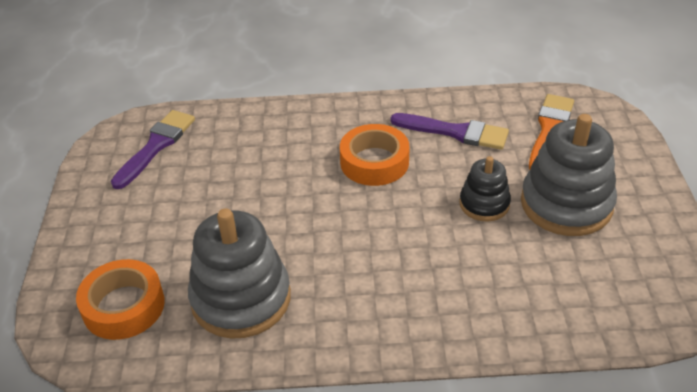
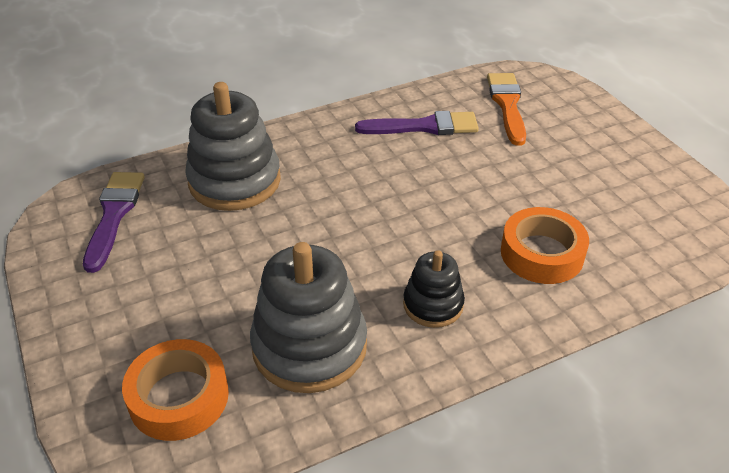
camera: 25 degrees left, 0 degrees up
(374, 162) = (364, 173): orange tape -> orange tape (542, 253)
(484, 204) = (492, 185): black stacking toy -> black stacking toy (433, 305)
(566, 204) = (564, 166): grey stacking toy -> grey stacking toy (234, 181)

